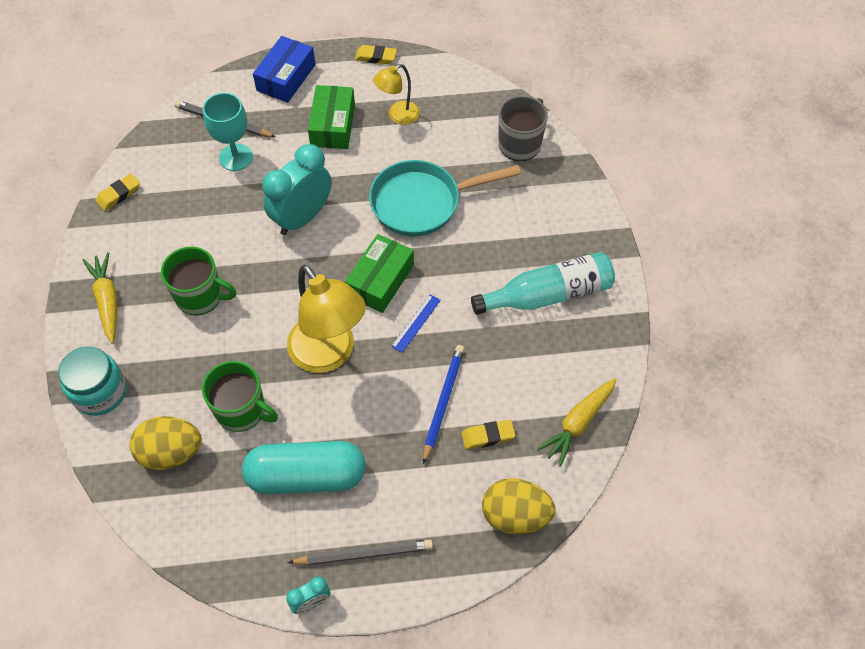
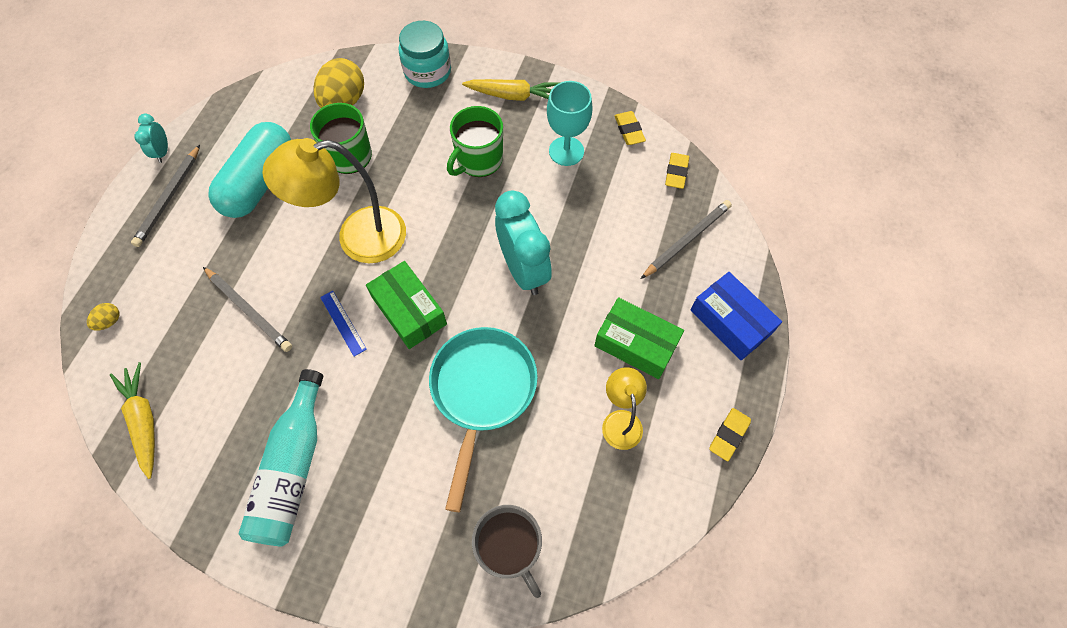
camera: 115 degrees right, 5 degrees up
(236, 157) = (631, 236): turquoise goblet -> turquoise goblet (566, 151)
(443, 402) = (248, 310): blue pencil -> grey pencil
(488, 436) = (191, 333): yellow eraser -> yellow eraser (676, 173)
(515, 515) = (109, 321): yellow egg -> yellow egg, size x0.45

